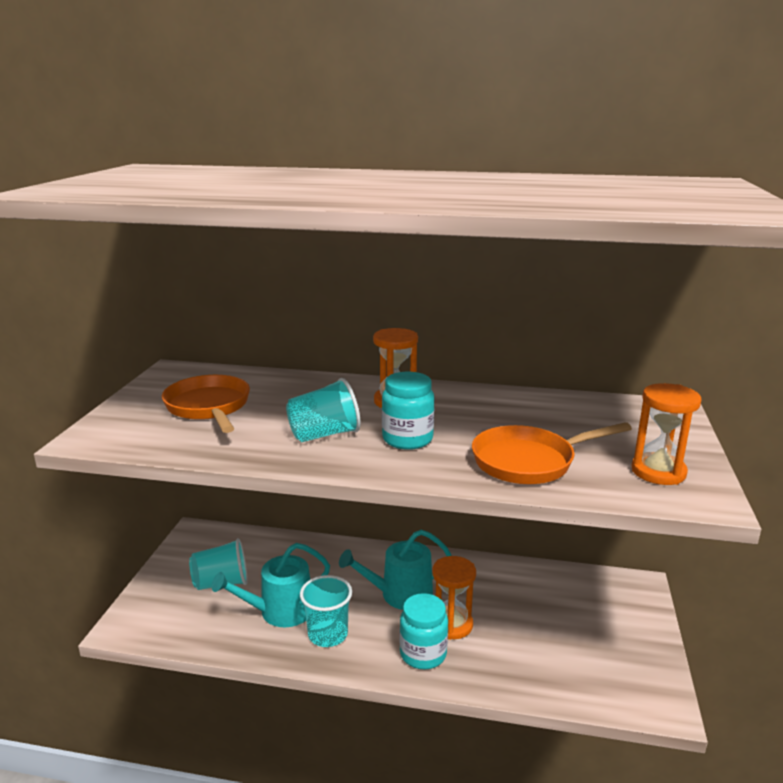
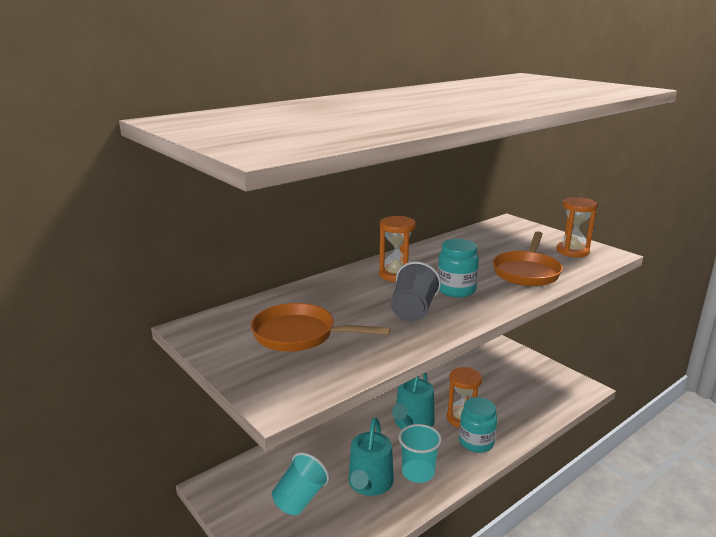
camera: 50 degrees left, 0 degrees up
(324, 434) = (413, 311): turquoise cup -> grey cup

